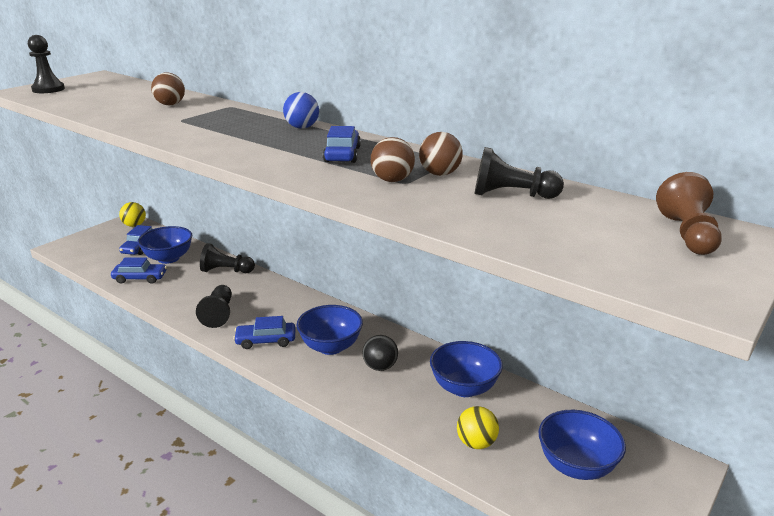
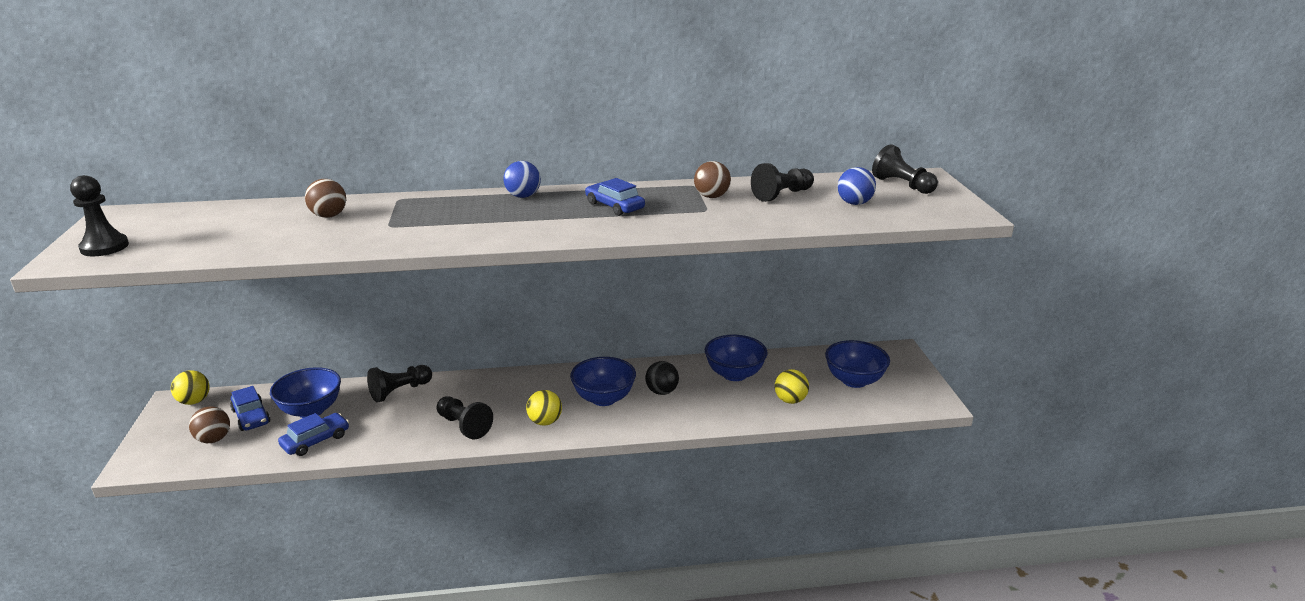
camera: 45 degrees left, 0 degrees up
(266, 340) = (545, 422): blue car -> yellow ball
(392, 180) = (695, 211): brown ball -> brown ball (214, 439)
(572, 230) = (854, 203): none -> blue ball
(687, 234) = (902, 185): brown pawn -> black pawn

